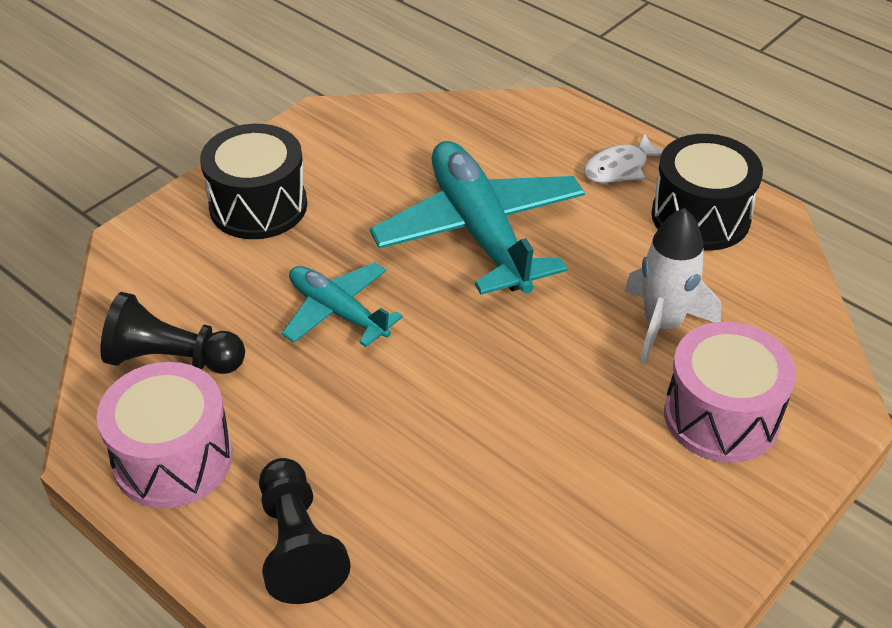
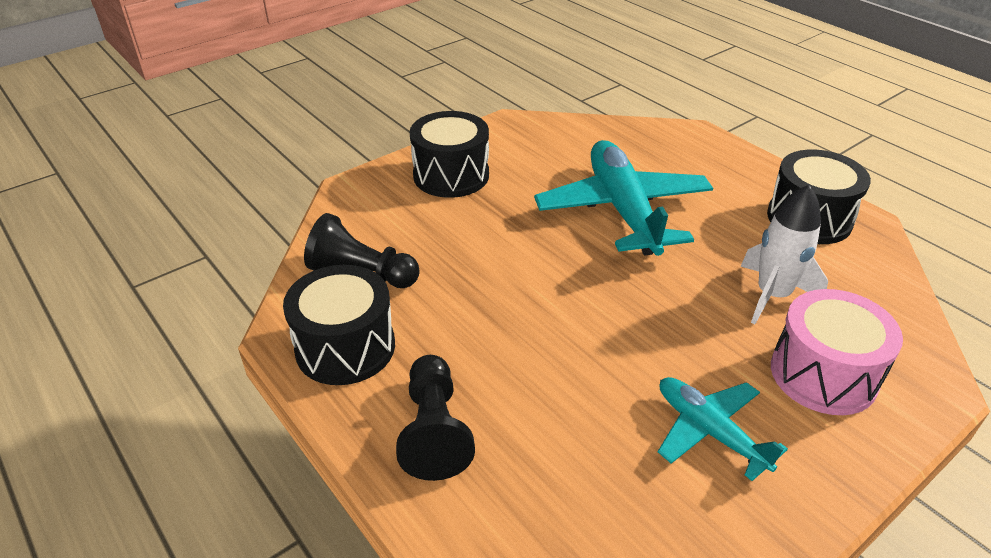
camera: 10 degrees right, 5 degrees down
(173, 459) = (345, 347): pink drum -> black drum
(337, 312) = (499, 255): turquoise plane -> turquoise plane (709, 431)
(620, 168) = (742, 178): white fish -> none

